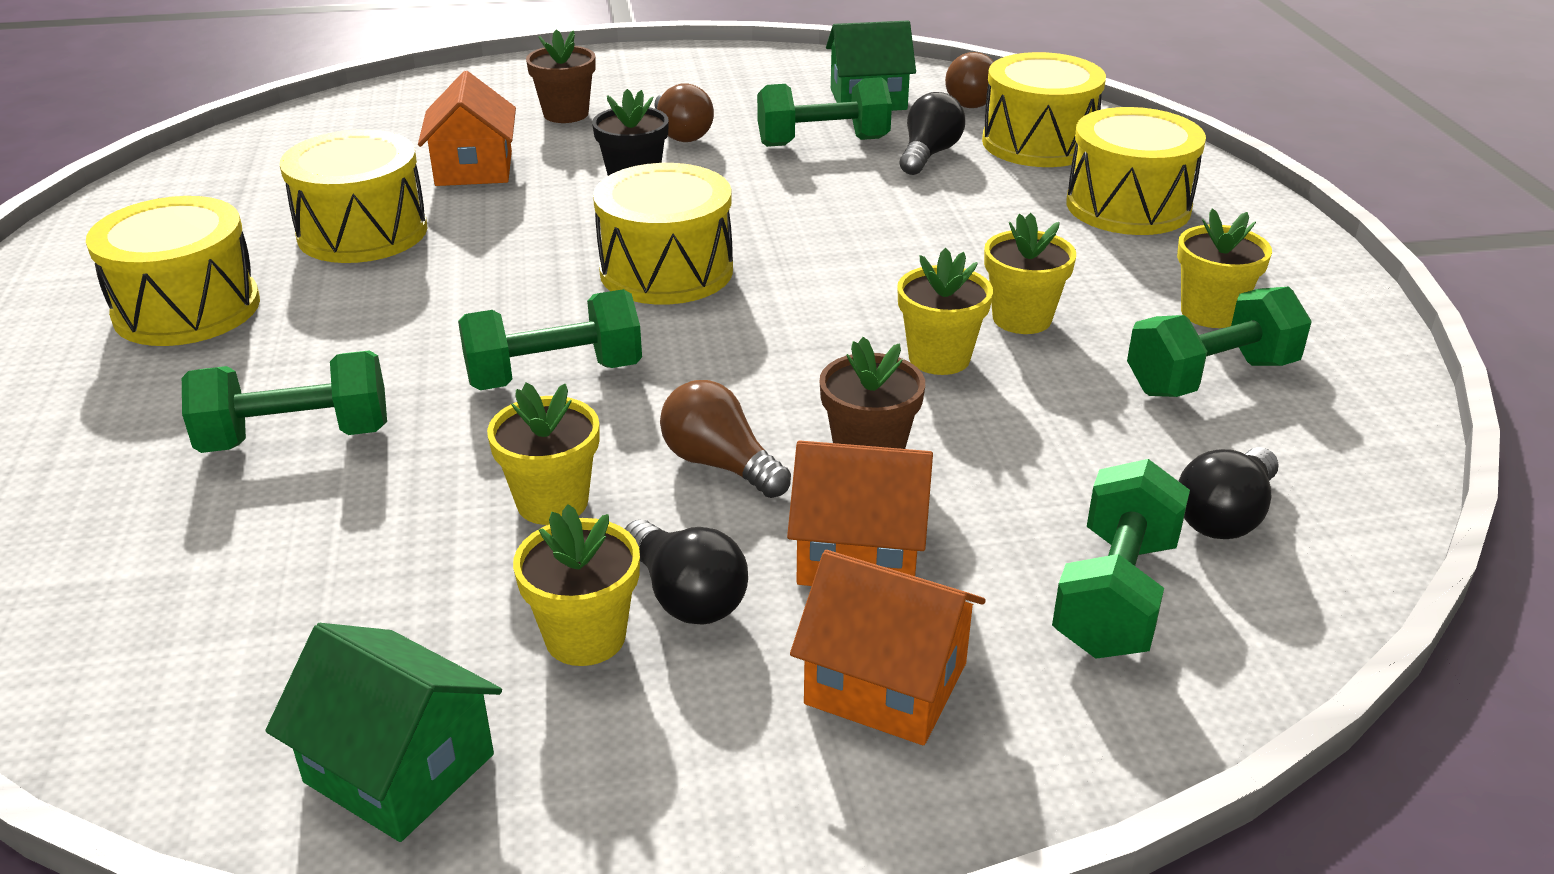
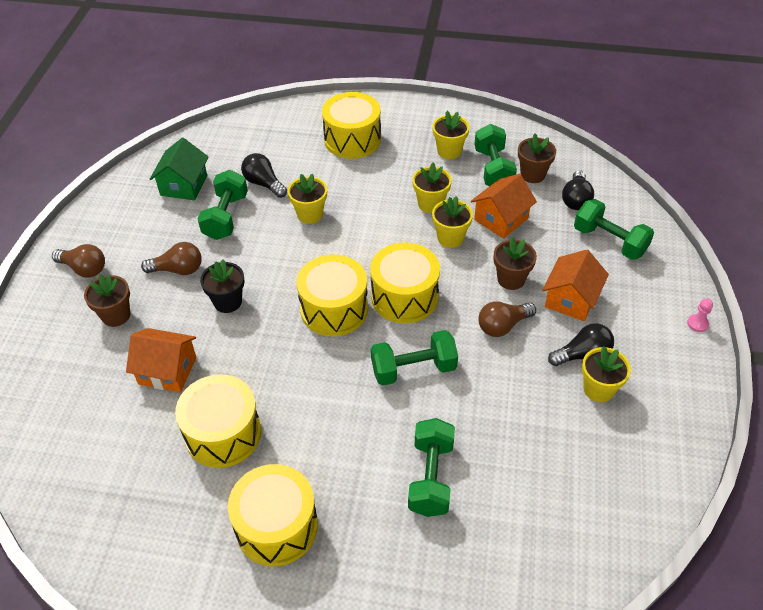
camera: 70 degrees left, 15 degrees up
(400, 768) = (656, 455): green house -> none
(552, 502) = (512, 386): yellow flower pot -> yellow flower pot (310, 214)
(554, 375) = (413, 369): green dumbbell -> green dumbbell turned 75 degrees clockwise
(886, 684) = (640, 311): orange house -> orange house (501, 219)
(906, 816) = (697, 324): none -> pink pawn
(970, 100) = (210, 150): brown light bulb -> brown light bulb (84, 269)
(1038, 143) = (274, 144): yellow drum -> yellow drum (404, 297)
(1225, 516) = (576, 199): black light bulb -> black light bulb turned 45 degrees clockwise
(1250, 435) = (532, 174): none -> brown flower pot

